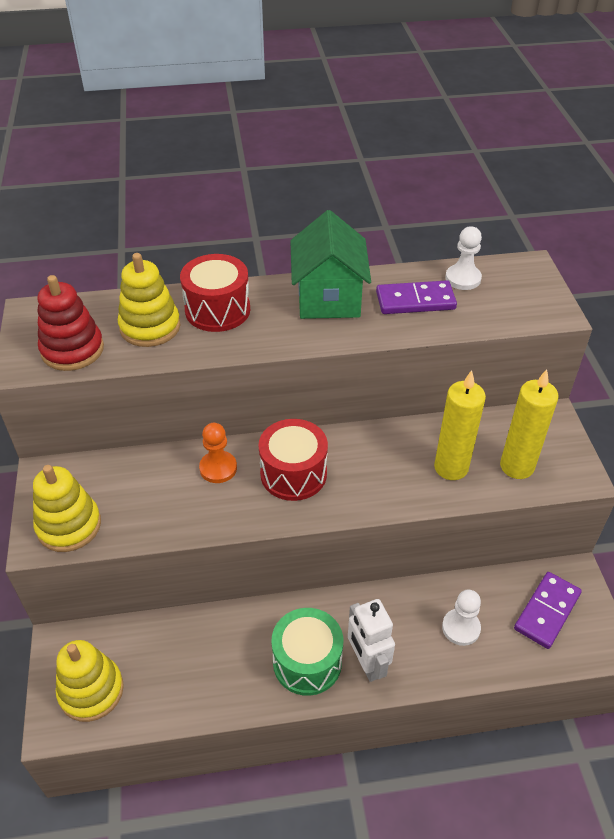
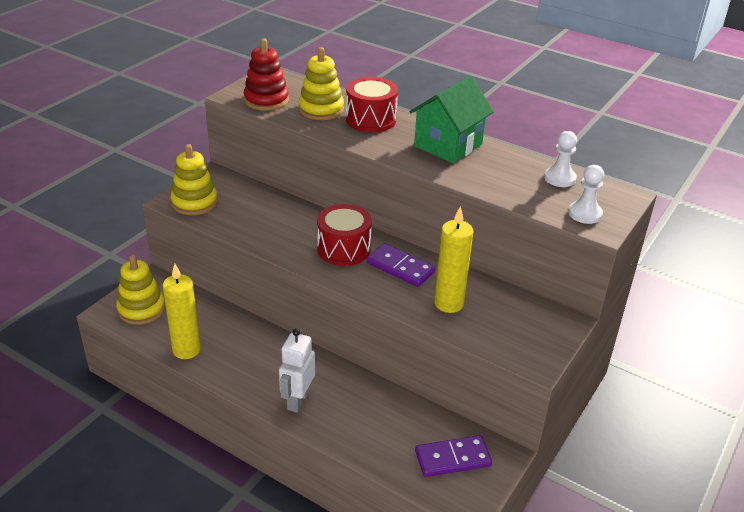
camera: 40 degrees right, 10 degrees down
(218, 468) = (304, 222): orange pawn -> none
(307, 662) = (264, 375): green drum -> none
(415, 301) = (505, 173): purple domino -> purple domino (400, 268)
(461, 628) = (380, 425): white pawn -> white pawn (585, 214)
(517, 466) = (497, 330): yellow candle -> yellow candle (186, 350)

